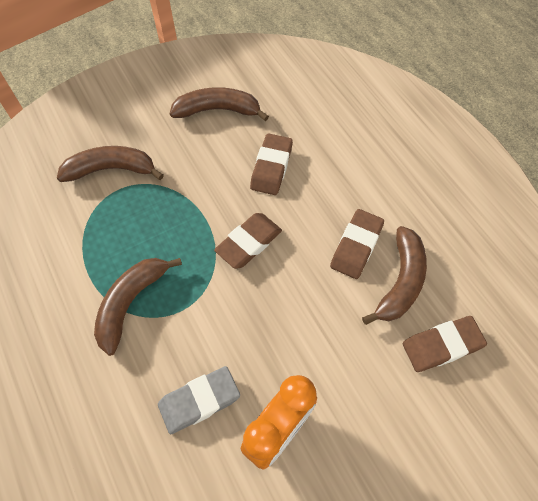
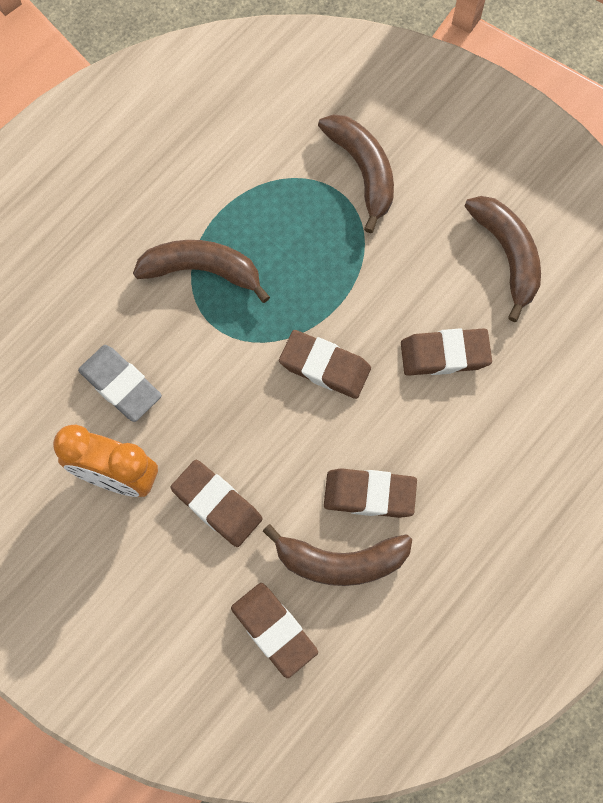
camera: 70 degrees right, 10 degrees up
(330, 355) = (217, 505): none -> brown eraser

